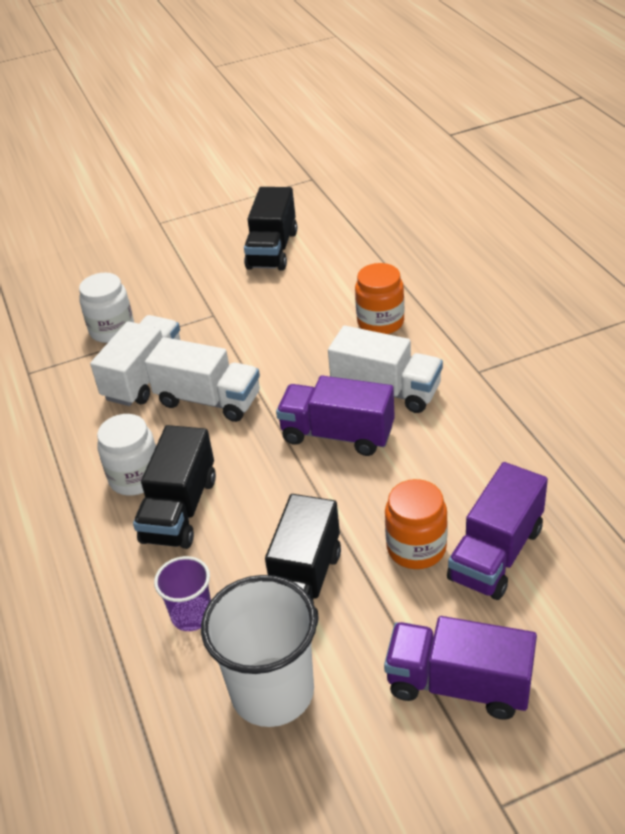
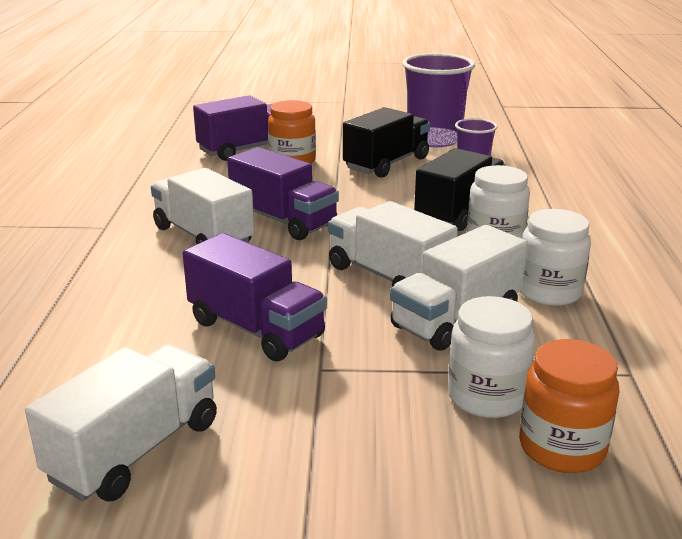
camera: 160 degrees left, 15 degrees down
(82, 426) = (549, 292): none -> white jar
(272, 250) = (135, 450): black truck -> white truck
(272, 691) = (434, 139): white cup -> purple cup
(380, 322) = (127, 291): orange jar -> orange jar (562, 447)
(459, 684) = (326, 124): purple truck -> purple truck (256, 329)

